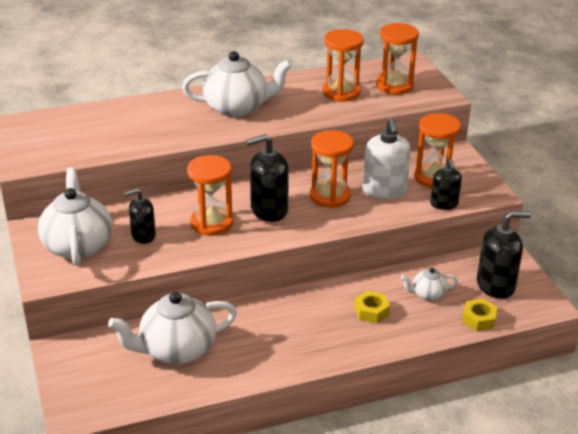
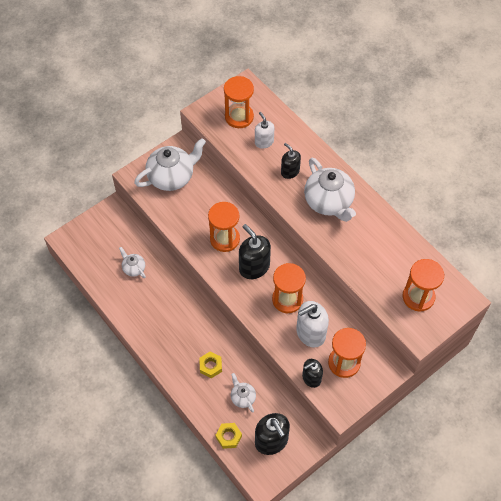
camera: 70 degrees right, 25 degrees up
(113, 130) = (264, 142): none -> white soap dispenser
(143, 235) = (195, 206): black soap dispenser -> black soap dispenser (290, 171)
(176, 350) = (134, 268): white teapot -> white teapot, size x0.49
(341, 92) = (387, 262): orange hourglass -> orange hourglass (239, 117)

